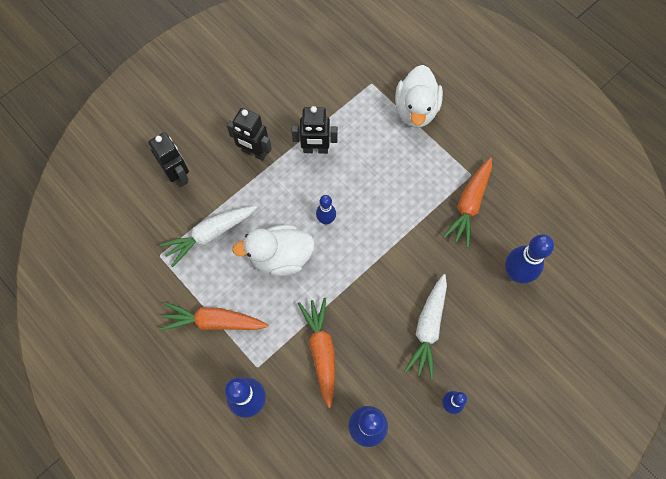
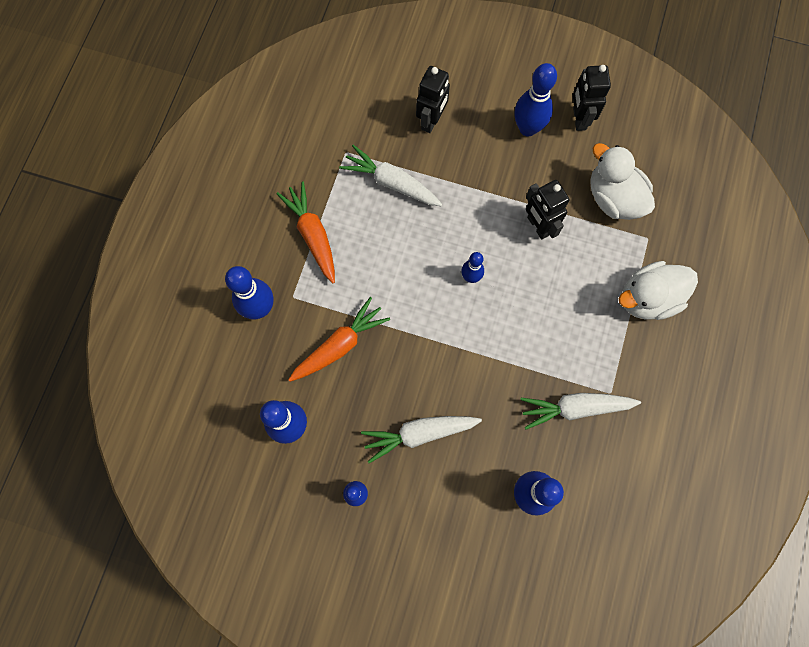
camera: 60 degrees right, 5 degrees up
(233, 111) = (527, 128): none -> blue bowling pin
(254, 152) = (497, 172): black robot -> black robot (579, 118)
(280, 257) = (407, 257): white duck -> white duck (613, 198)
(469, 205) = (575, 408): orange carrot -> white carrot

